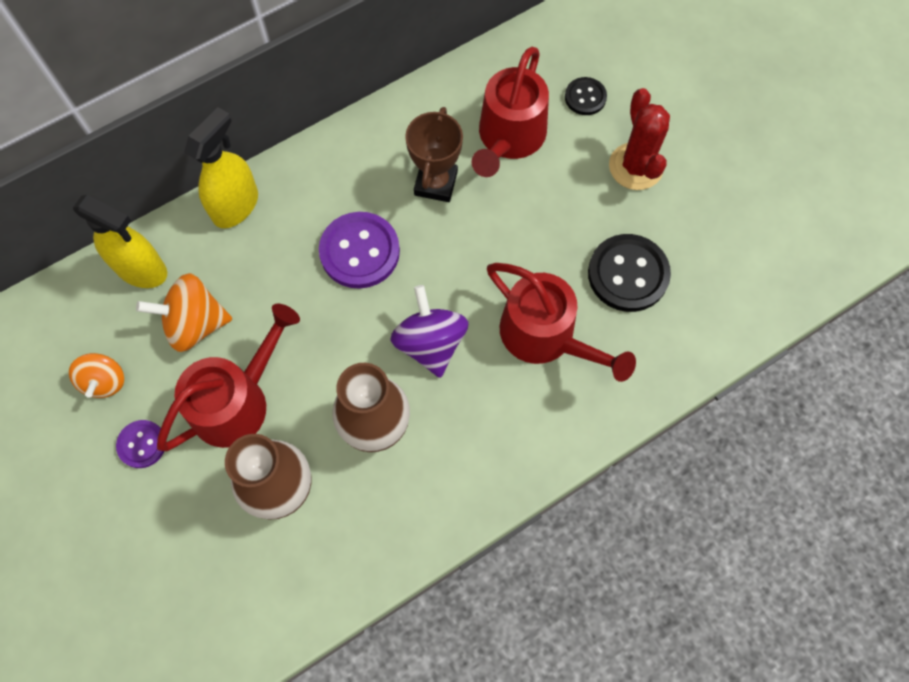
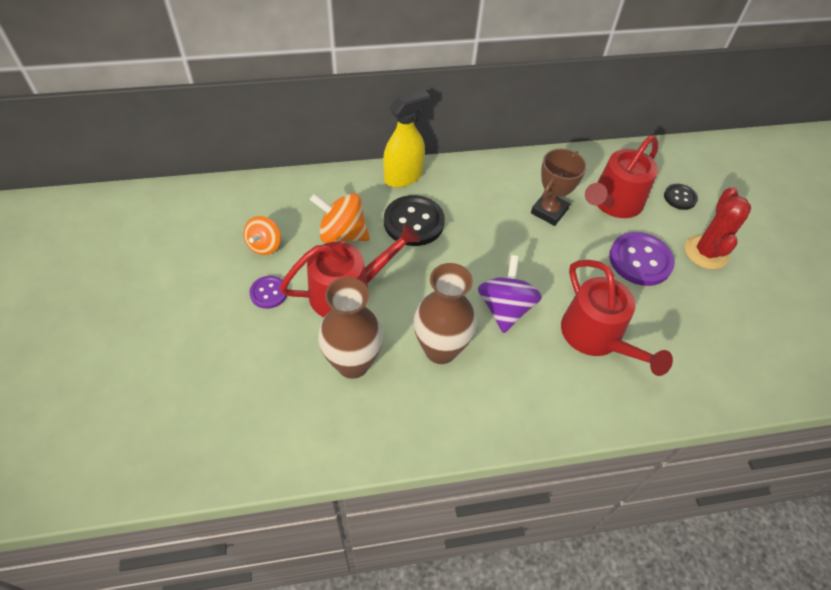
camera: 20 degrees right, 15 degrees down
(141, 269) = (323, 190): yellow spray bottle -> none
(359, 251) = (477, 233): purple button -> purple button (640, 260)
(628, 274) = (677, 320): black button -> black button (414, 222)

